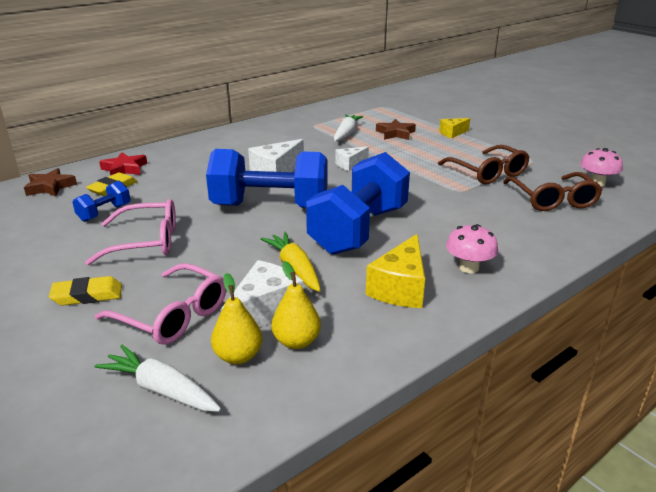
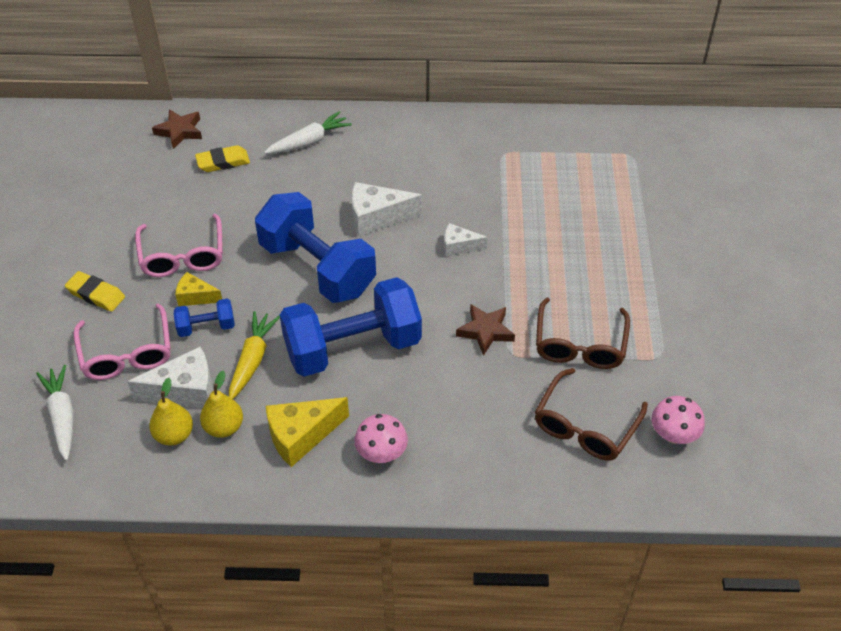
camera: 40 degrees right, 20 degrees up
(104, 213) = (187, 196): blue dumbbell -> blue dumbbell (206, 327)
(124, 169) = (257, 135): red star -> none
(145, 242) = (182, 255): pink glasses -> pink glasses turned 45 degrees clockwise
(238, 356) = (128, 421): yellow pear -> yellow pear (224, 427)
(346, 133) = (521, 188): white carrot -> white carrot (309, 141)
(395, 133) = (575, 218): brown star -> brown star (485, 331)
(452, 133) = (640, 254): yellow cheese -> yellow cheese (196, 297)

